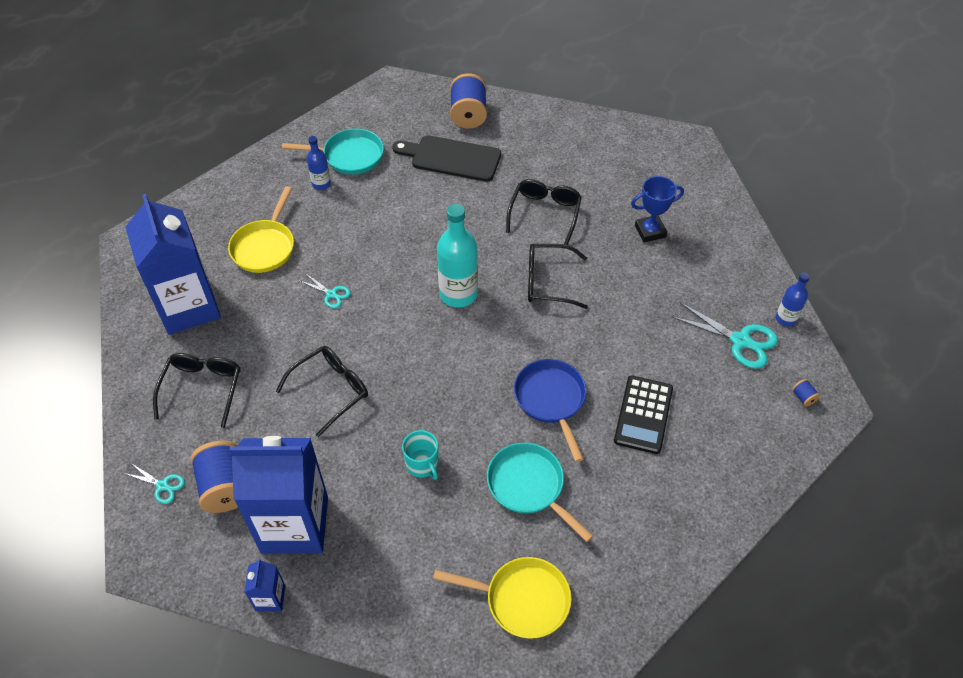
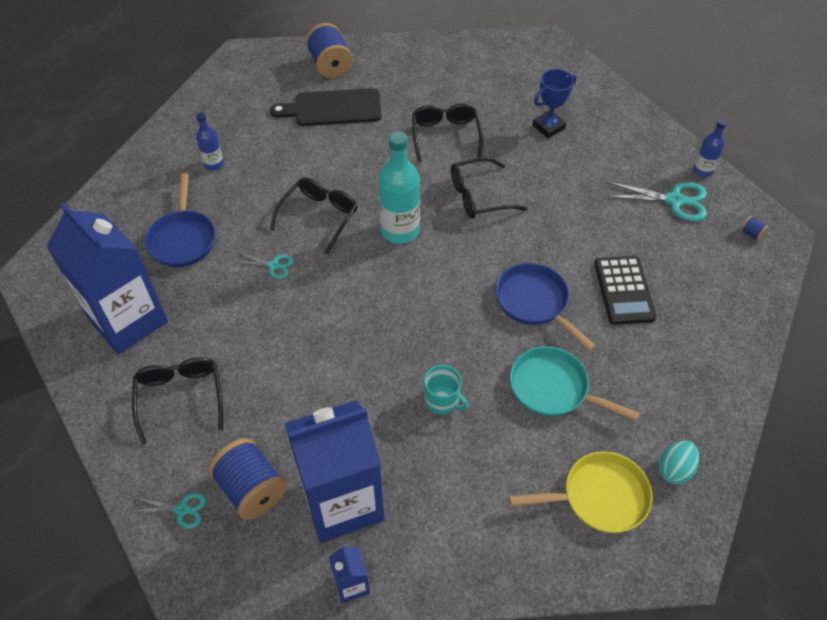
camera: 20 degrees left, 0 degrees up
(265, 247) = (183, 239): yellow pan -> blue pan
(331, 390) = (317, 358): black glasses -> black glasses (319, 217)
(349, 156) = (230, 131): turquoise pan -> none
(605, 600) = (674, 469): none -> turquoise egg

